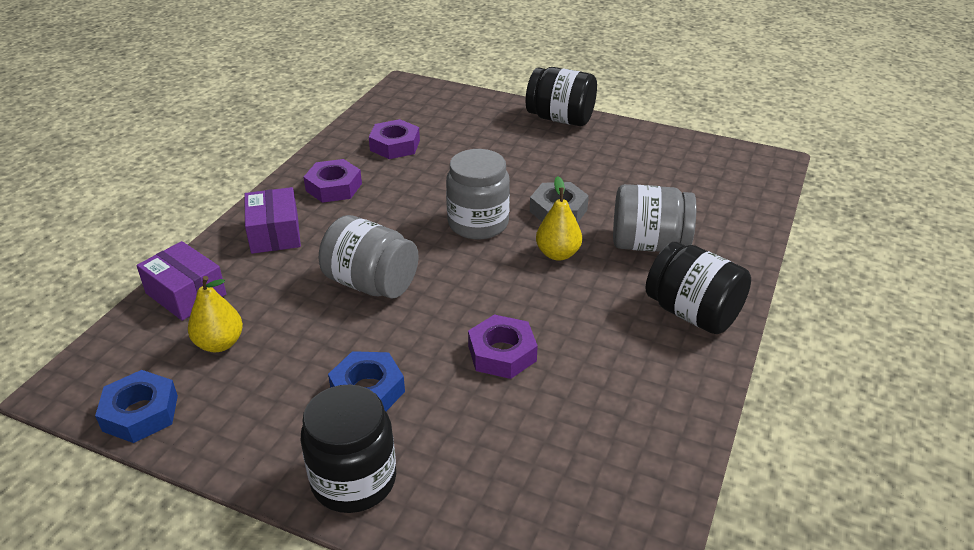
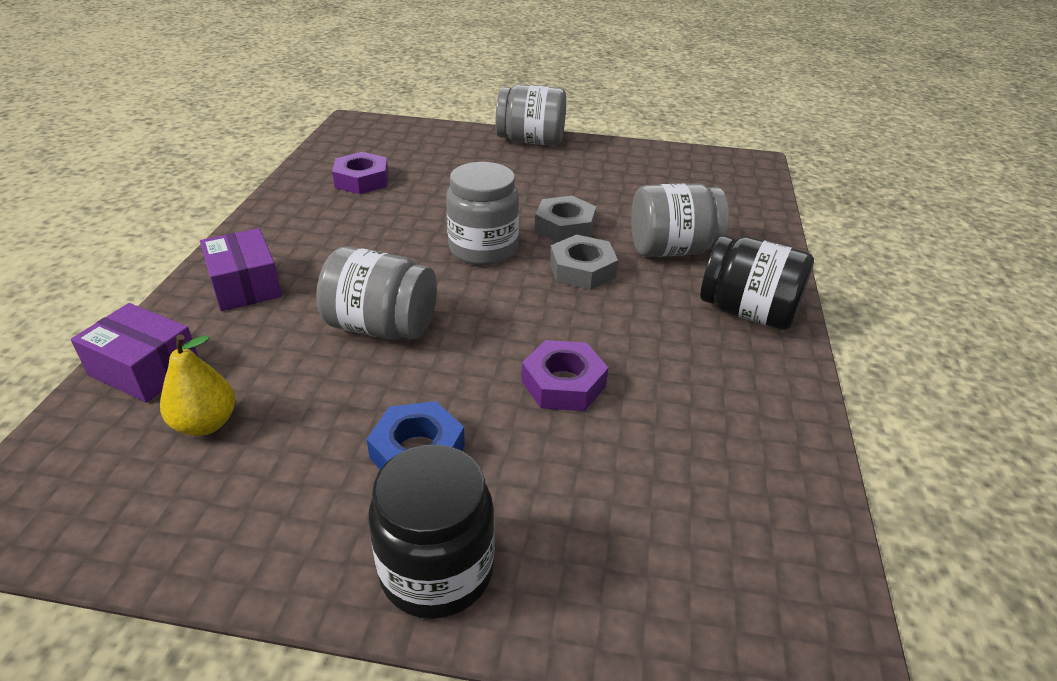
camera: 15 degrees left, 0 degrees up
(140, 413) = (111, 533): blue nut -> none
(333, 187) = (303, 228): purple nut -> none
(558, 254) = (582, 270): yellow pear -> grey nut
(560, 119) = (531, 141): black jar -> grey jar

